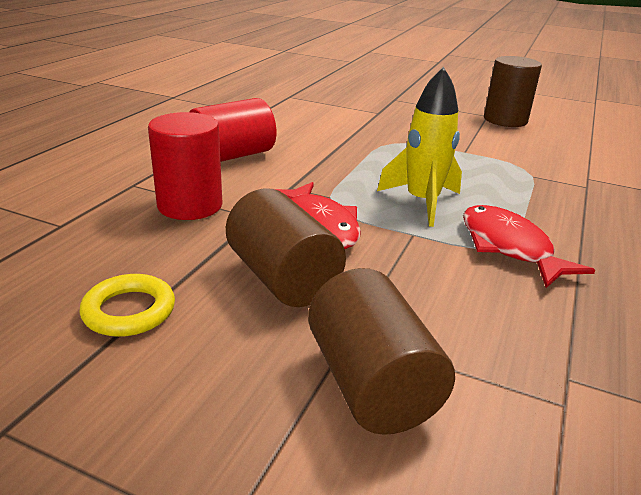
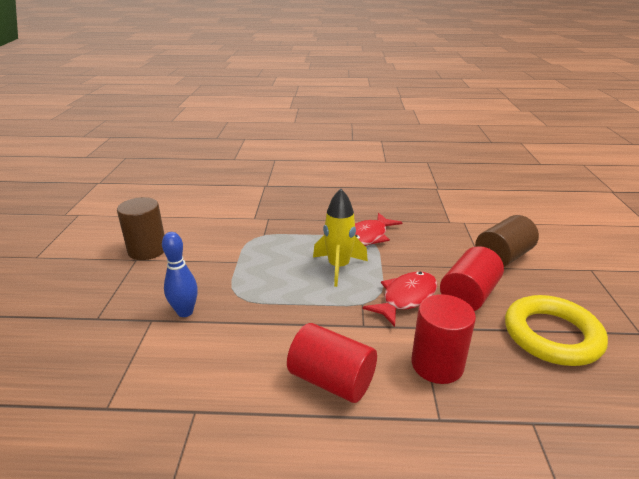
camera: 110 degrees left, 0 degrees up
(129, 311) = (552, 335): yellow ring -> yellow ring, size x1.85
(283, 278) = (468, 295): brown cylinder -> red cylinder
(380, 123) = (185, 312): none -> blue bowling pin

